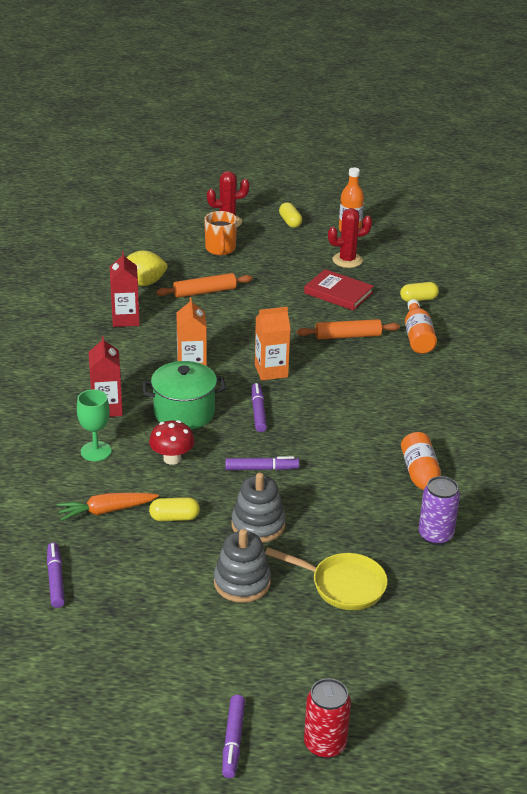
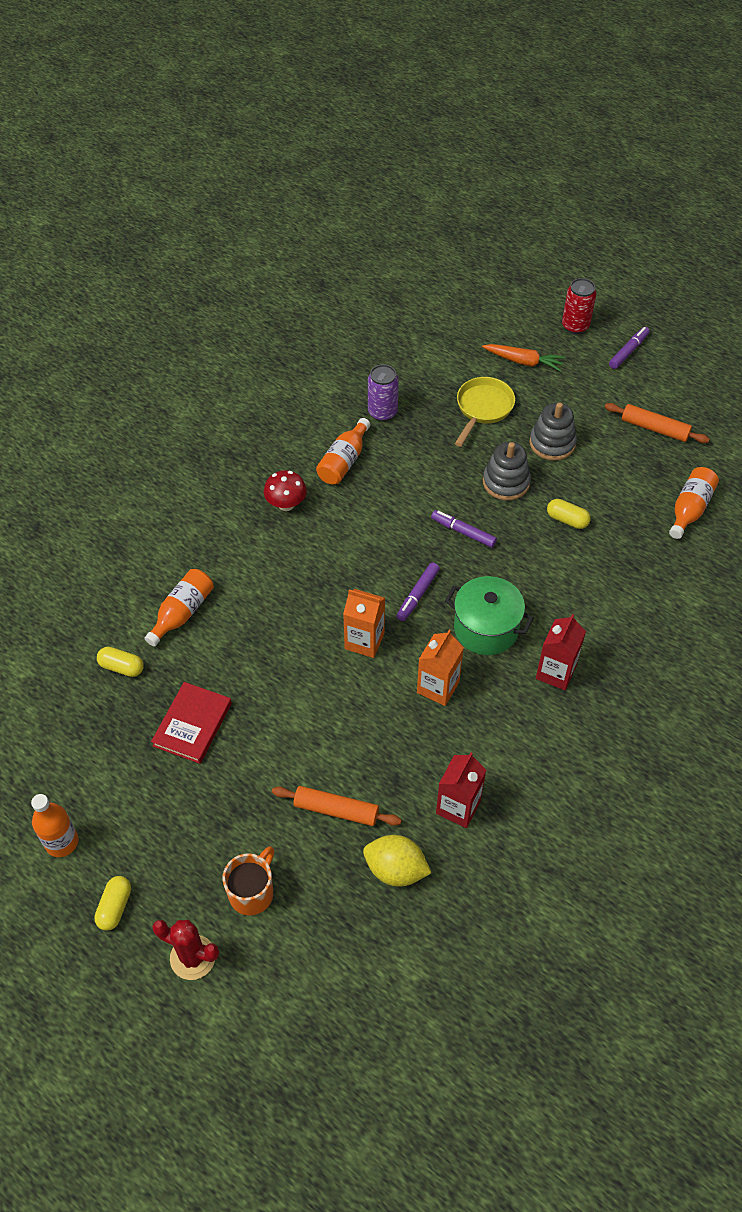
camera: 145 degrees left, 20 degrees up
(55, 580) = (689, 509): purple marker -> orange bottle
(96, 451) = (595, 622): green goblet -> none
(106, 511) = (619, 553): orange carrot -> orange carrot (523, 361)
(172, 458) = (531, 580): red mushroom -> red mushroom (286, 504)
(338, 293) = (192, 724): red book -> red book turned 45 degrees clockwise
(342, 585) = (483, 408): yellow pan -> yellow pan turned 60 degrees clockwise
(347, 260) = (125, 780): red cactus -> none
(347, 336) = (248, 650): orange rolling pin -> orange rolling pin (654, 428)

